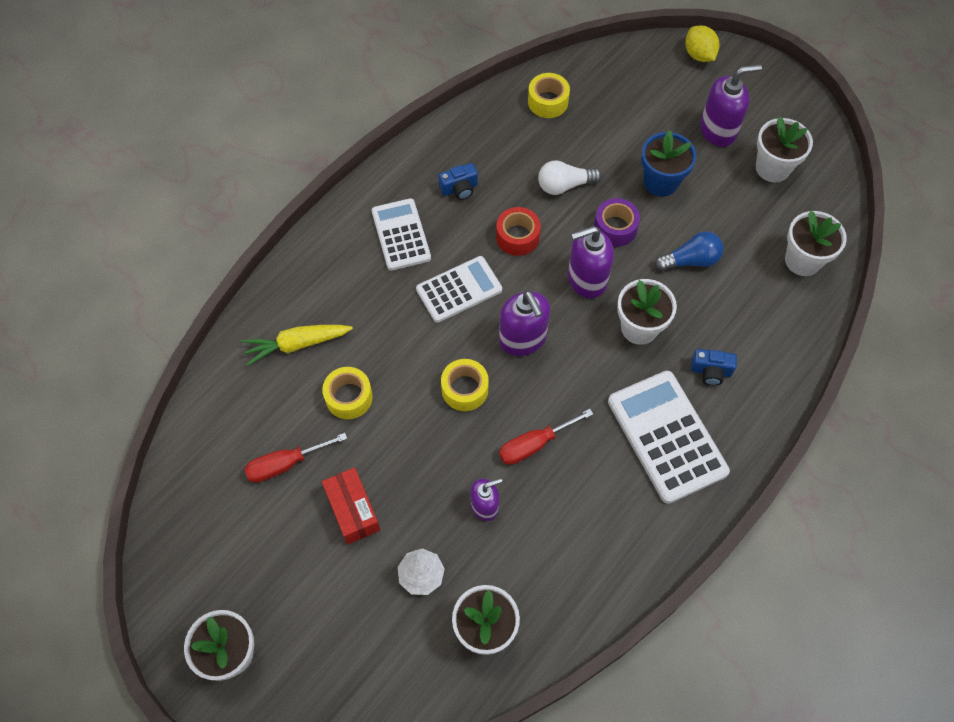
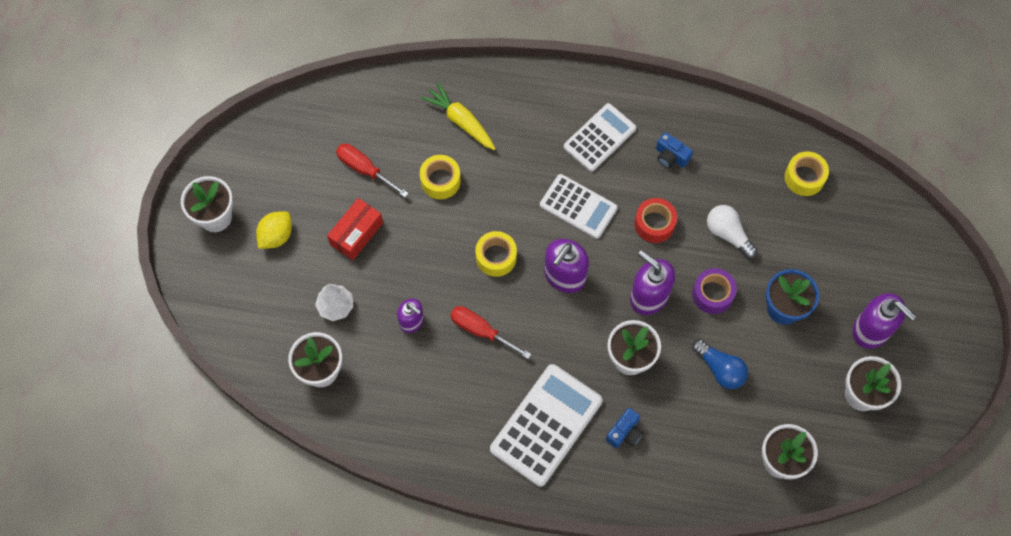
camera: 60 degrees right, 5 degrees up
(699, 55) = (945, 275): yellow lemon -> yellow lemon (276, 236)
(711, 371) = (624, 432): blue camera -> blue camera turned 120 degrees counterclockwise

